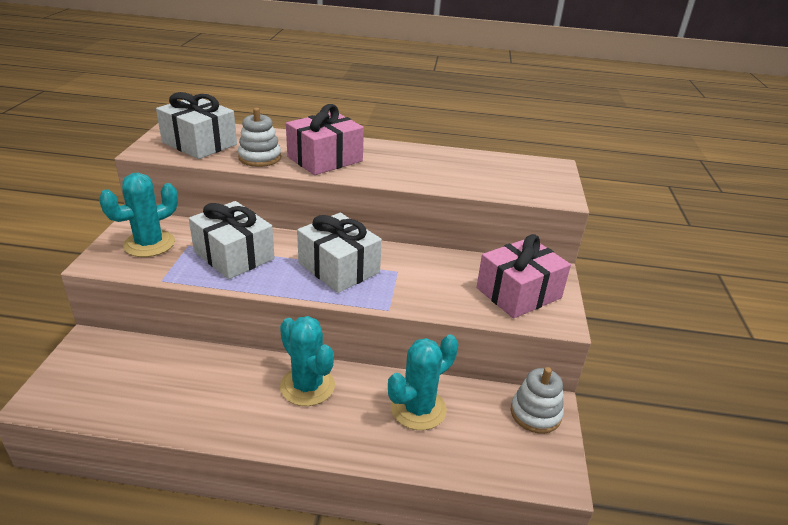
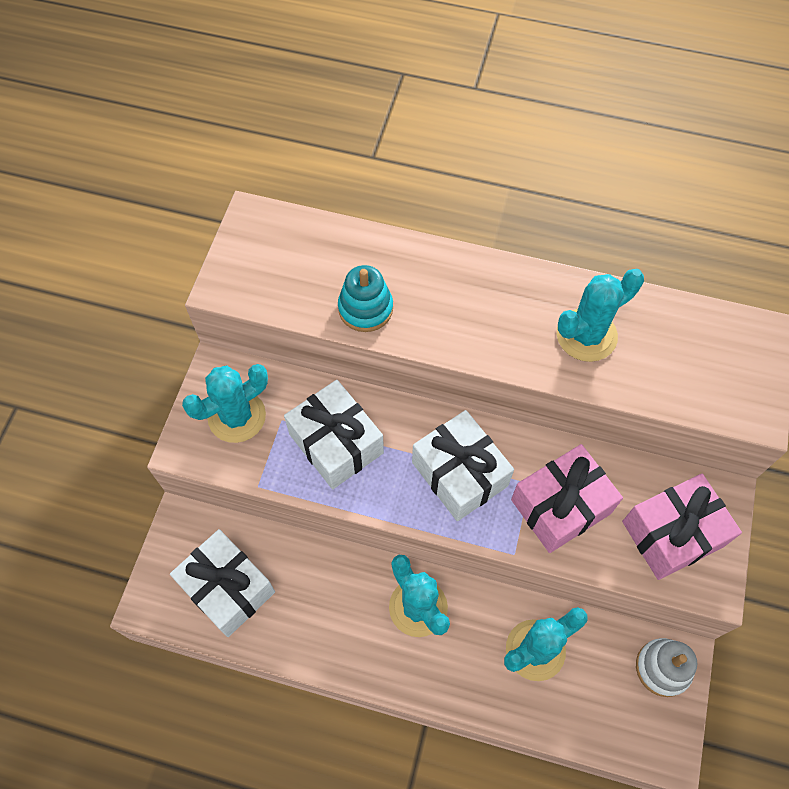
camera: 10 degrees right, 30 degrees up
(199, 143) = (286, 270): white gift -> white gift (227, 588)
(260, 158) = (365, 308): white stacking toy -> turquoise stacking toy
(325, 159) = (450, 313): pink gift -> pink gift (560, 506)
(428, 167) = (586, 335): none -> turquoise cactus

